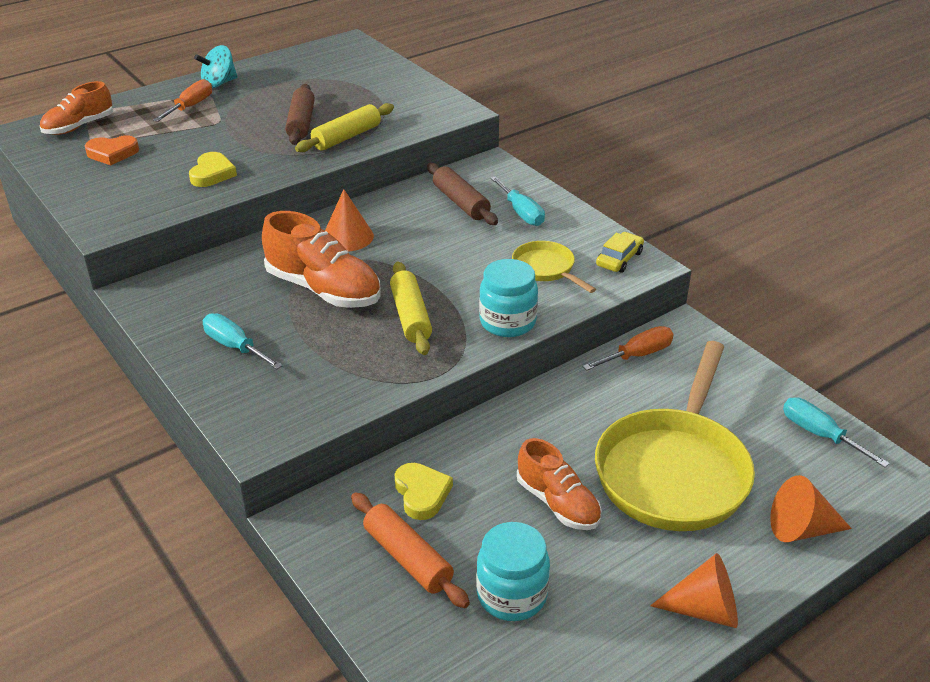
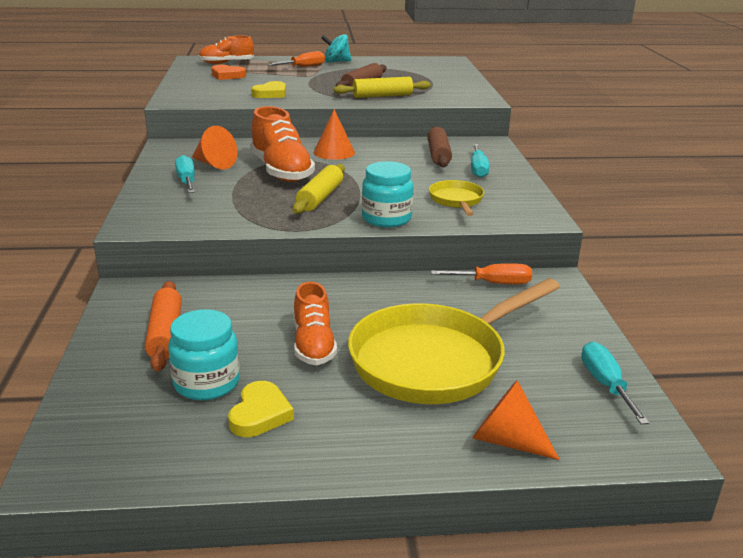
camera: 30 degrees right, 10 degrees down
(422, 493) = (223, 304): yellow heart -> yellow heart (260, 414)
(619, 259) = (525, 210): yellow car -> none
(704, 609) = (346, 457): orange cone -> orange cone (214, 164)

